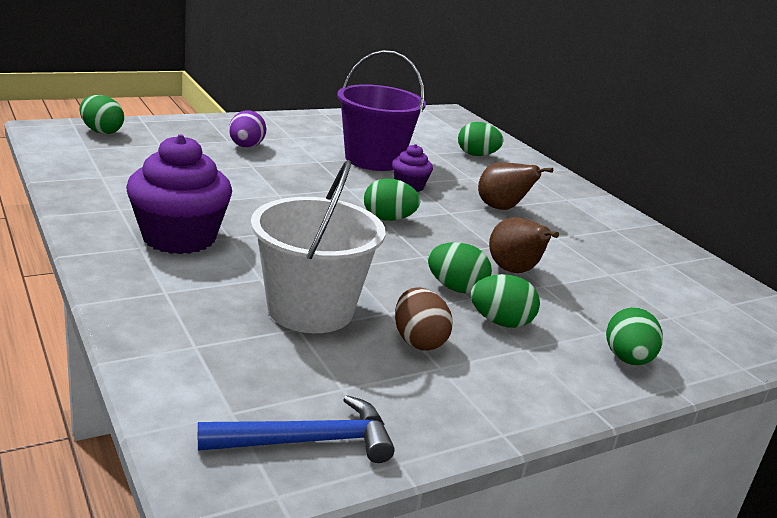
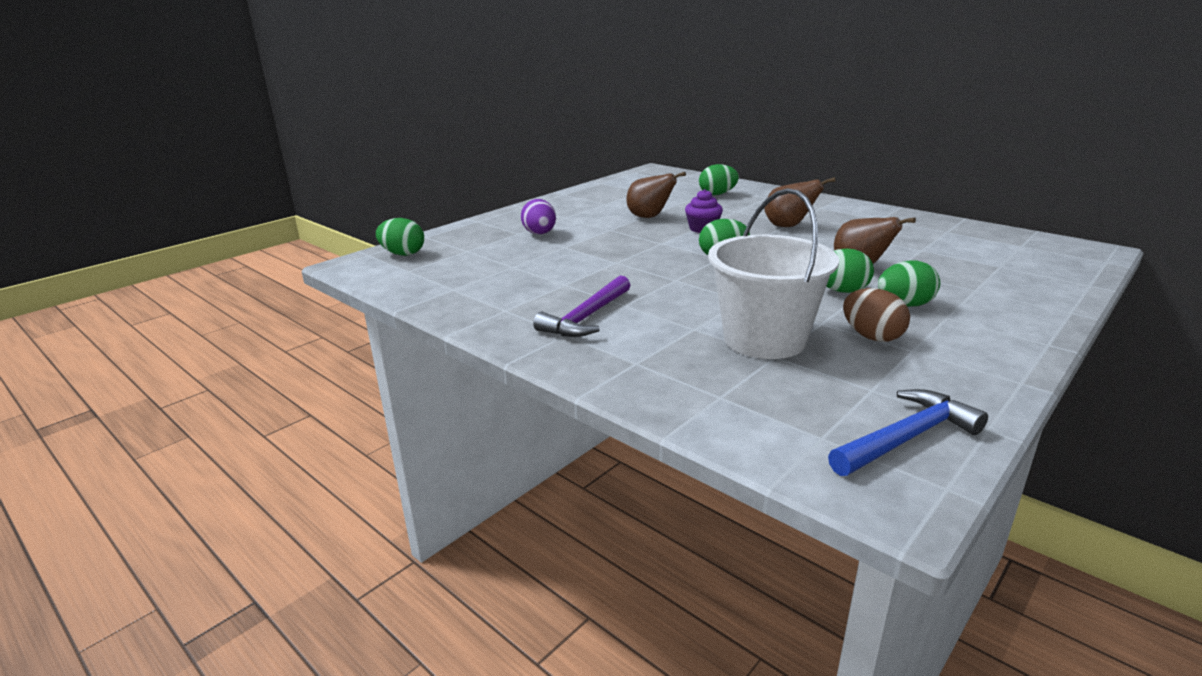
camera: 15 degrees left, 0 degrees up
(179, 238) = (587, 317): purple cupcake -> purple hammer
(373, 160) = (649, 217): purple bucket -> brown pear
(627, 359) = (1018, 303): green egg -> none

